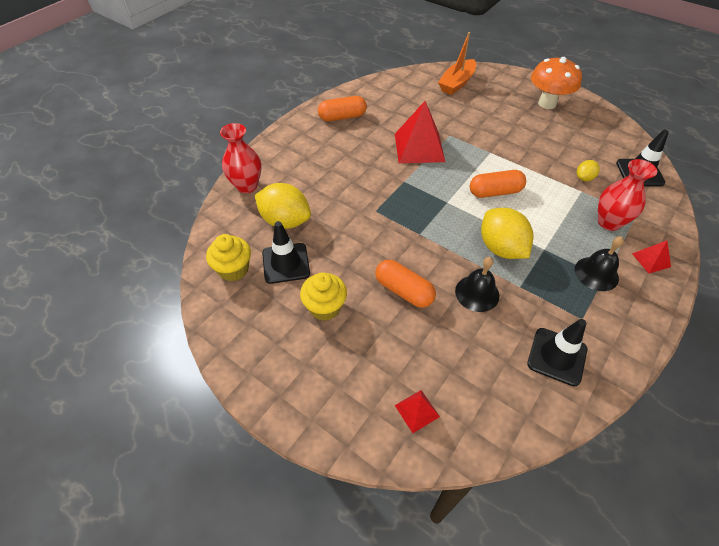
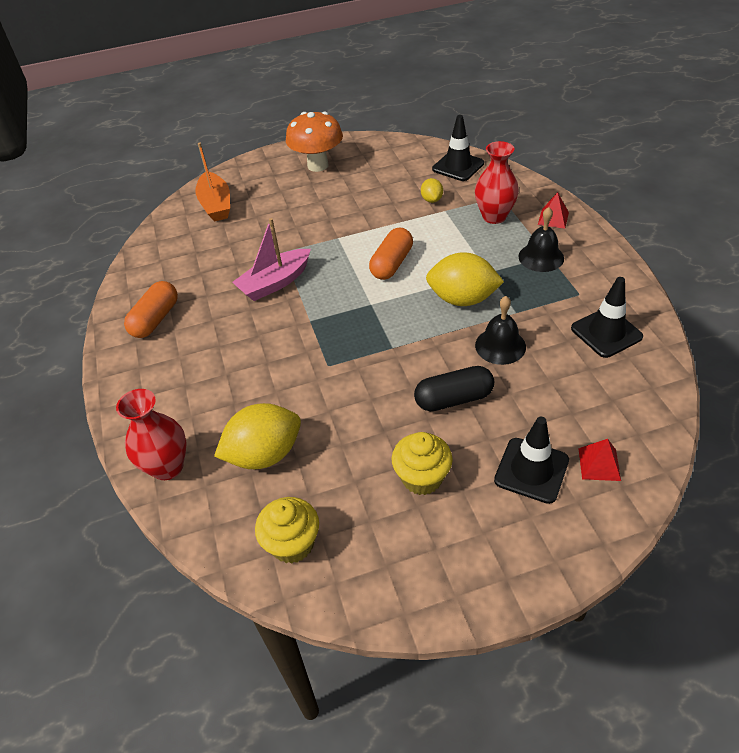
camera: 50 degrees left, 5 degrees down
(286, 263) = (329, 485): black traffic cone -> black traffic cone (531, 470)
(404, 291) = (453, 399): orange capsule -> black capsule
(419, 147) = (275, 283): red pyramid -> pink boat

